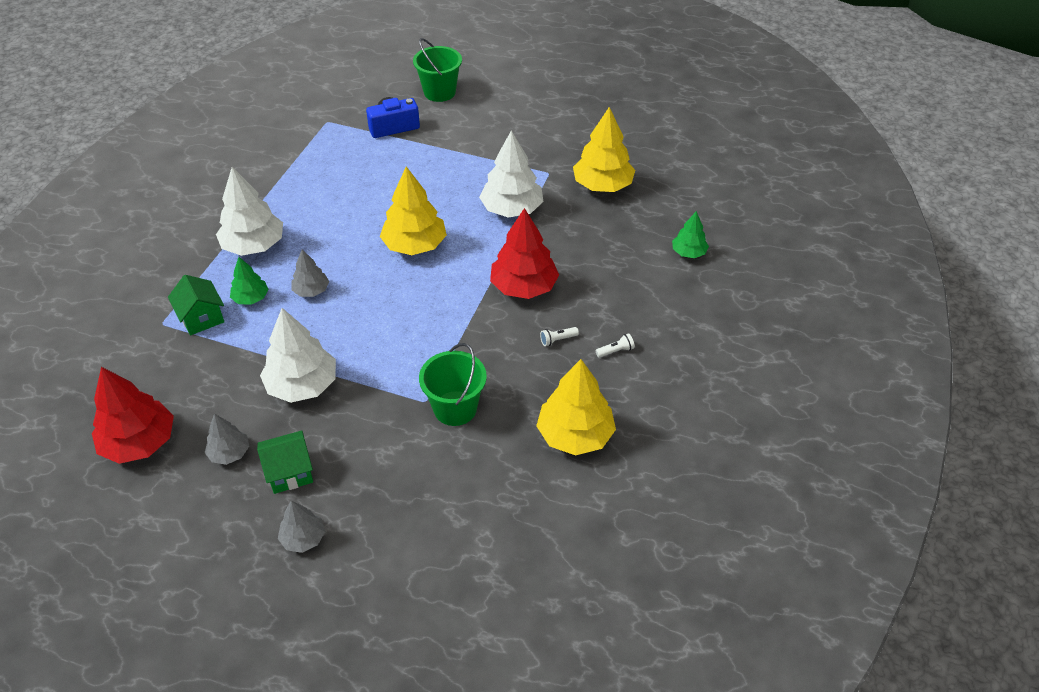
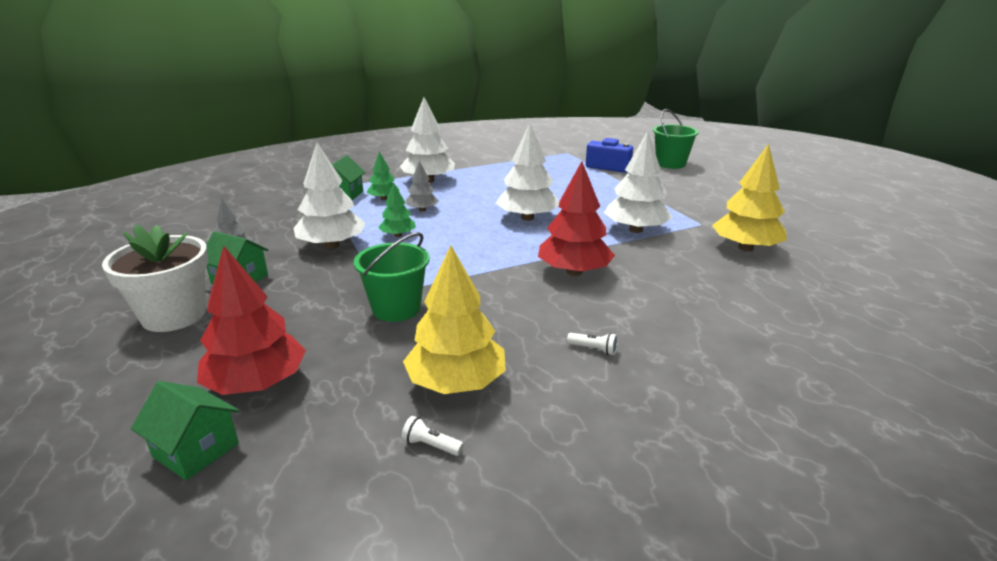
camera: 45 degrees right, 20 degrees down
(139, 442) = (210, 225): red tree -> red tree (257, 383)
(303, 538) = (174, 315): grey tree -> white flower pot
(414, 245) = (527, 218): yellow tree -> white tree
(503, 591) = (196, 450): none -> green house
(557, 340) = (550, 314): white flashlight -> white flashlight (431, 445)
(688, 252) = (784, 323): green tree -> green tree (398, 235)

